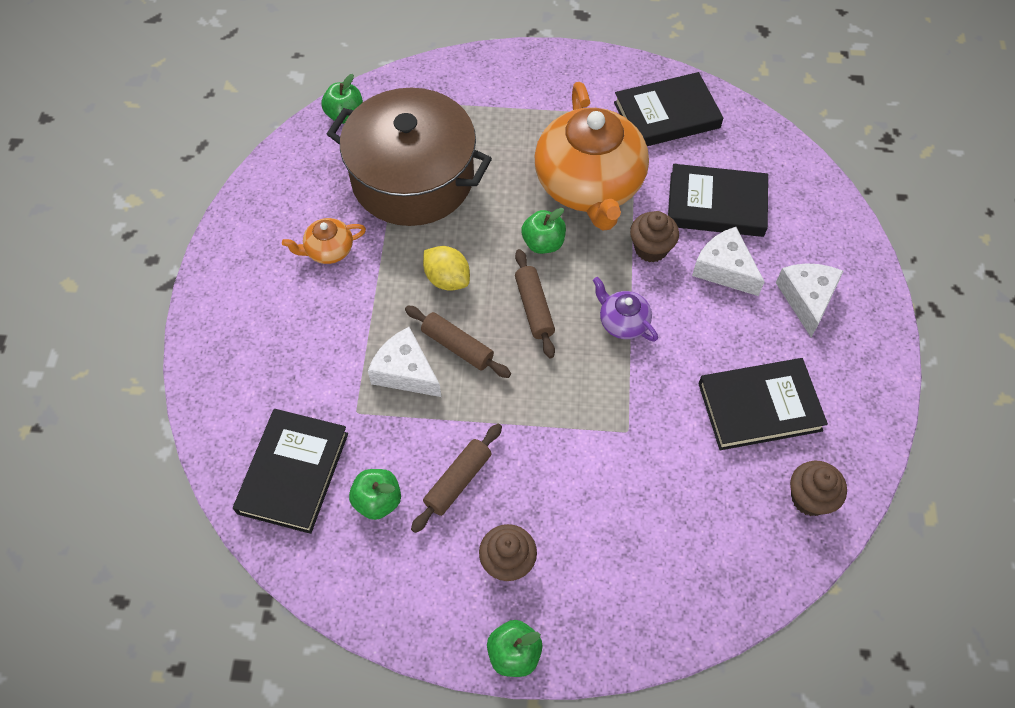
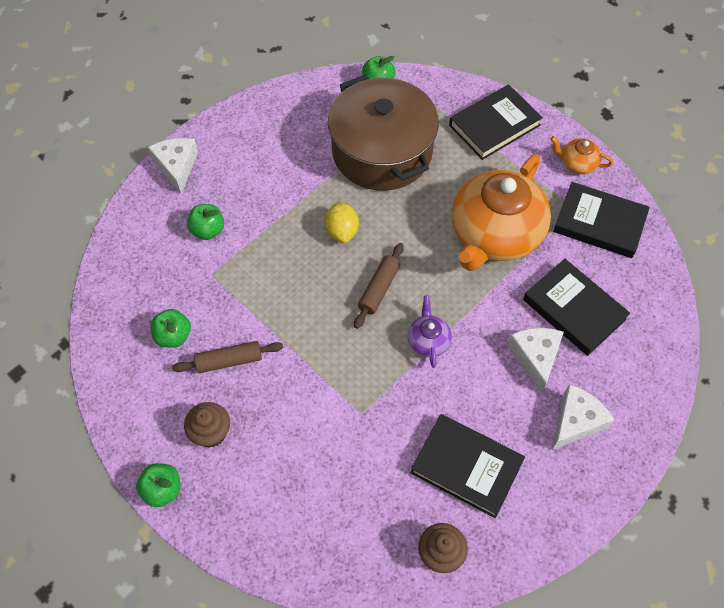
camera: 40 degrees right, 0 degrees up
(293, 473) = (144, 283): black book -> black book (494, 125)
(328, 250) = (287, 163): orange teapot -> orange teapot (577, 163)
(405, 371) = (262, 270): white cheese -> white cheese (177, 167)
(457, 346) = (308, 278): brown rolling pin -> none
(543, 243) = (426, 251): green apple -> green apple (208, 230)
(651, 249) = (496, 306): brown cupcake -> none

